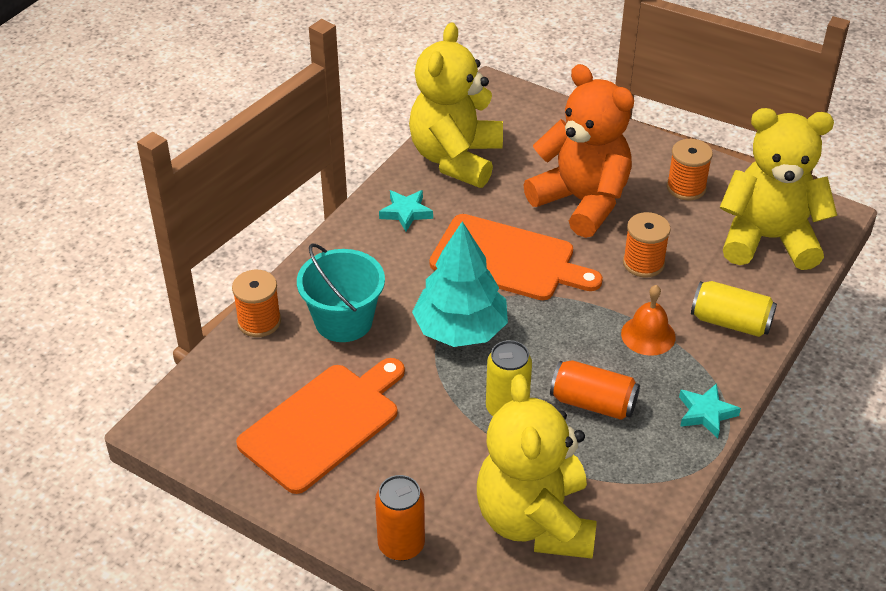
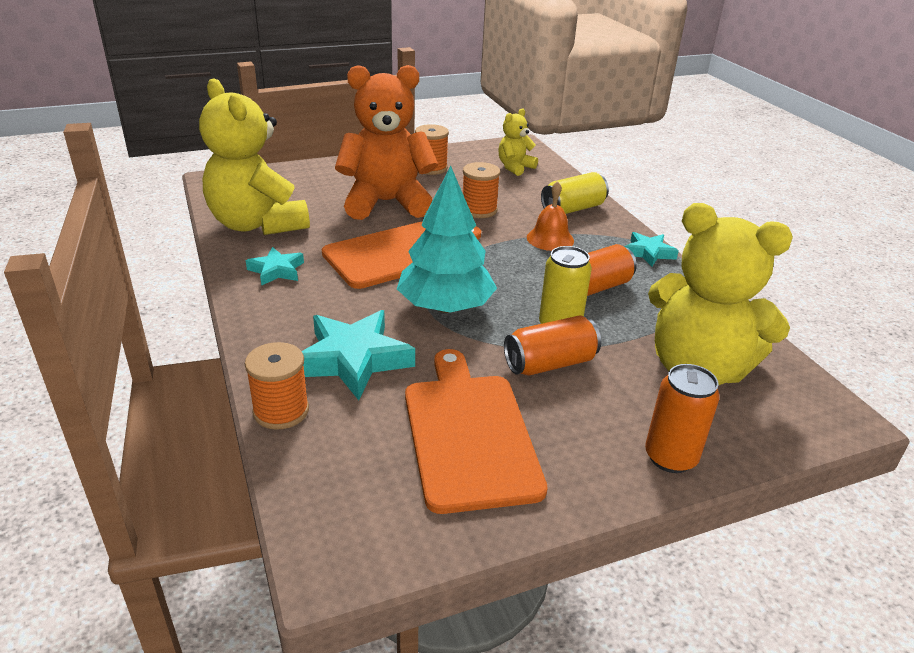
camera: 55 degrees left, 10 degrees down
(344, 321) = (353, 360): turquoise bucket -> turquoise star
(449, 427) = (550, 363): none -> orange can
(768, 239) = (515, 167): yellow teddy bear -> yellow teddy bear, size x0.48

